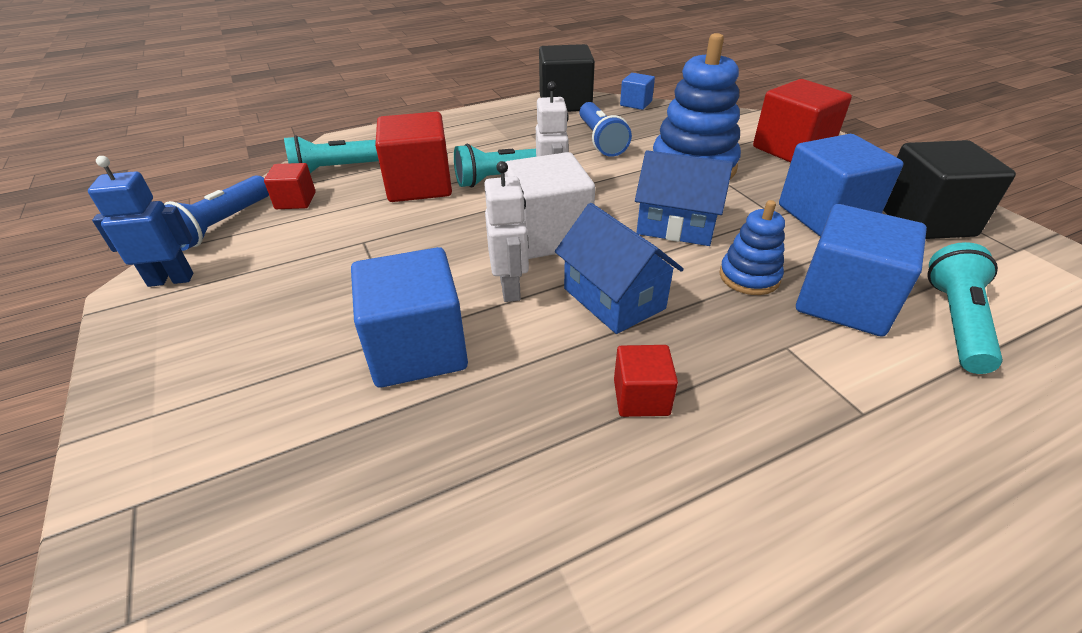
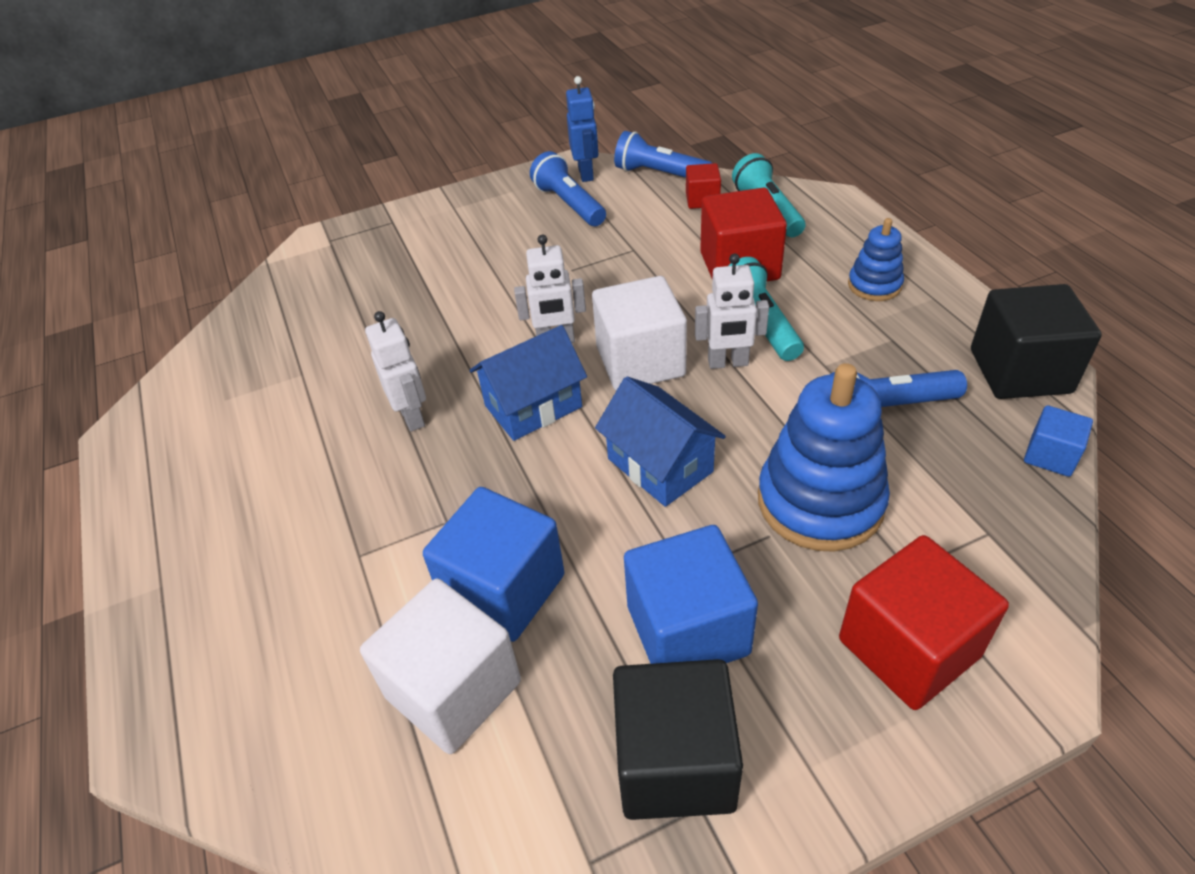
camera: 95 degrees right, 5 degrees up
(236, 291) = (569, 204): none -> blue flashlight
(417, 349) = (489, 299): blue cube -> none
(641, 397) = (412, 416): red cube -> white robot
(676, 225) = (660, 465): blue house -> blue house turned 60 degrees counterclockwise
(749, 277) = (555, 514): blue stacking toy -> blue stacking toy (874, 285)
(956, 321) = (453, 689): turquoise flashlight -> white cube

